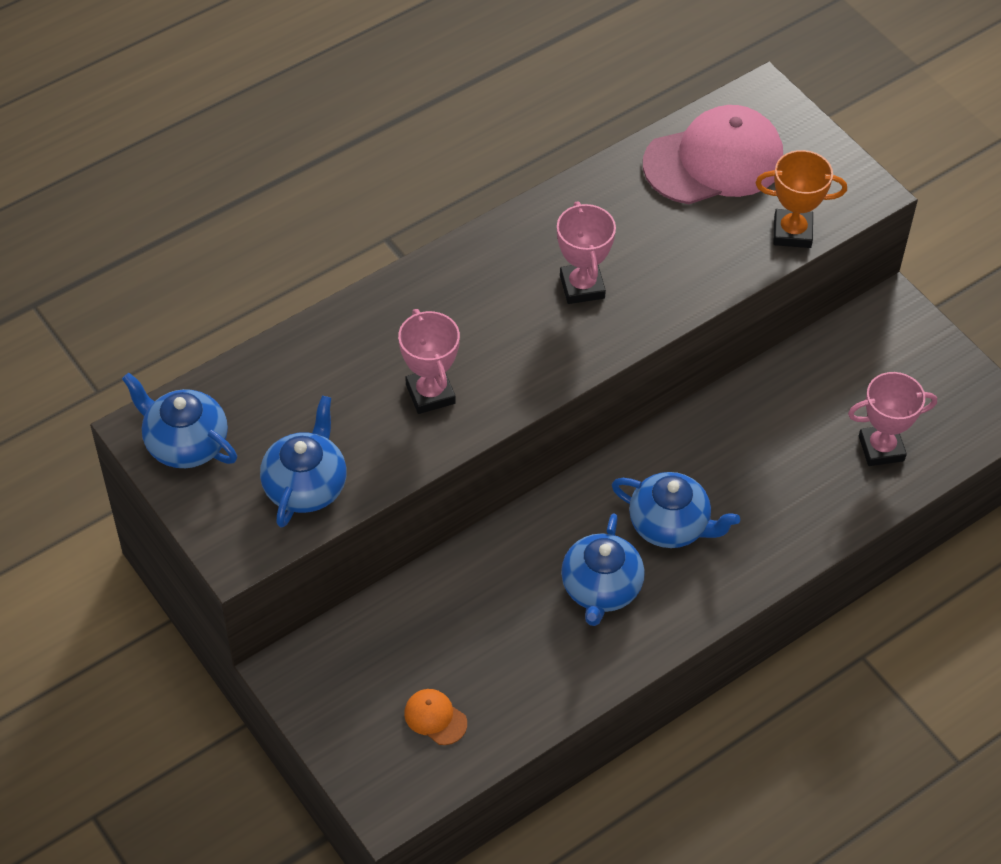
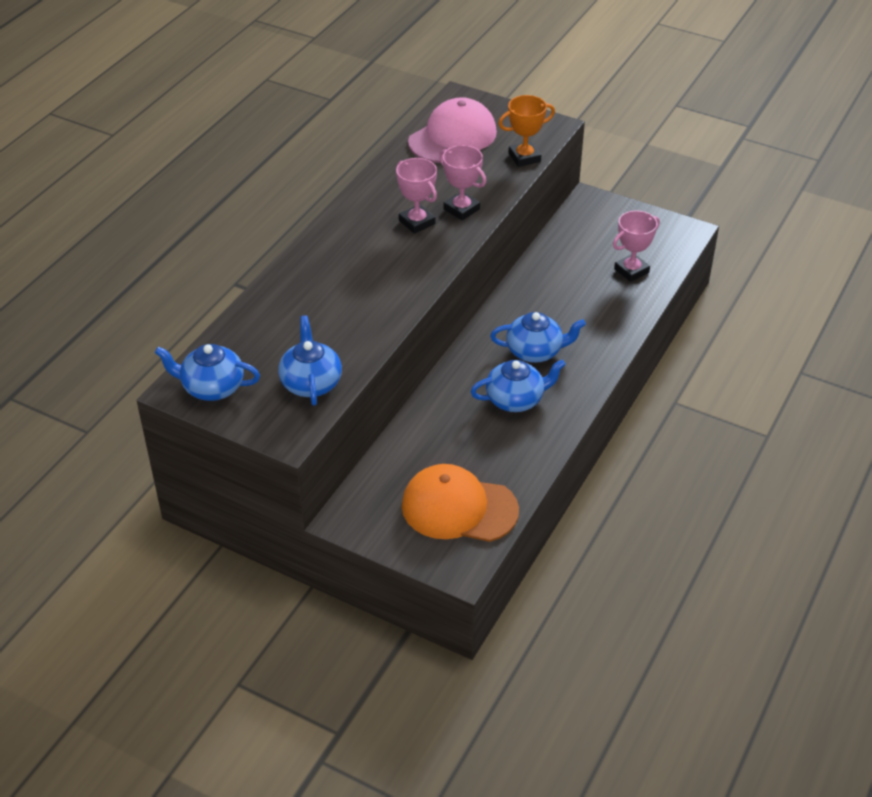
camera: 25 degrees left, 10 degrees down
(430, 394) = (359, 307): pink trophy -> pink trophy (461, 209)
(435, 718) = (459, 508): orange cap -> orange cap, size x2.40
(600, 589) = (516, 400): blue teapot -> blue teapot turned 90 degrees counterclockwise

